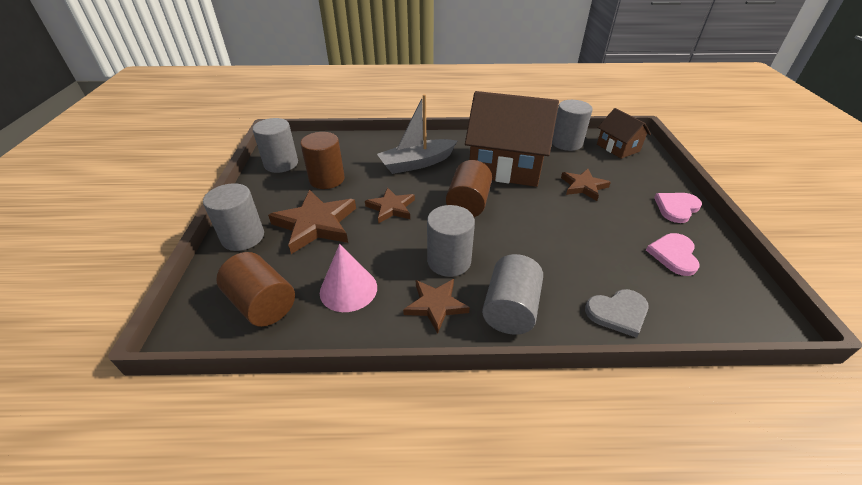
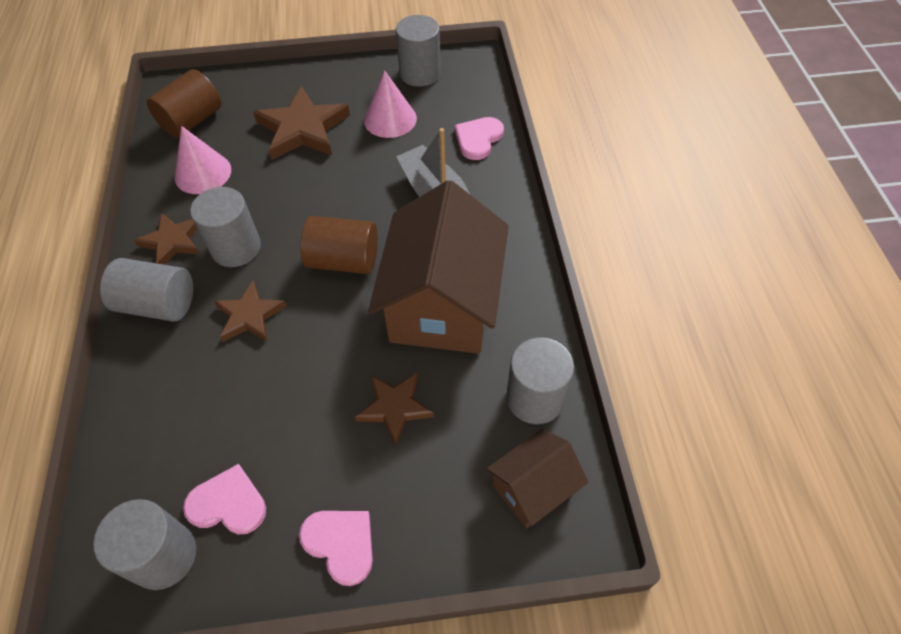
camera: 85 degrees right, 15 degrees up
(243, 237) = (283, 83): grey cylinder -> grey cylinder (164, 555)
(327, 179) = (390, 119): brown cylinder -> pink cone
(366, 145) = (478, 139): none -> pink heart
(391, 208) = (333, 186): brown star -> brown star (249, 315)
(618, 313) = (137, 409): grey heart -> none

